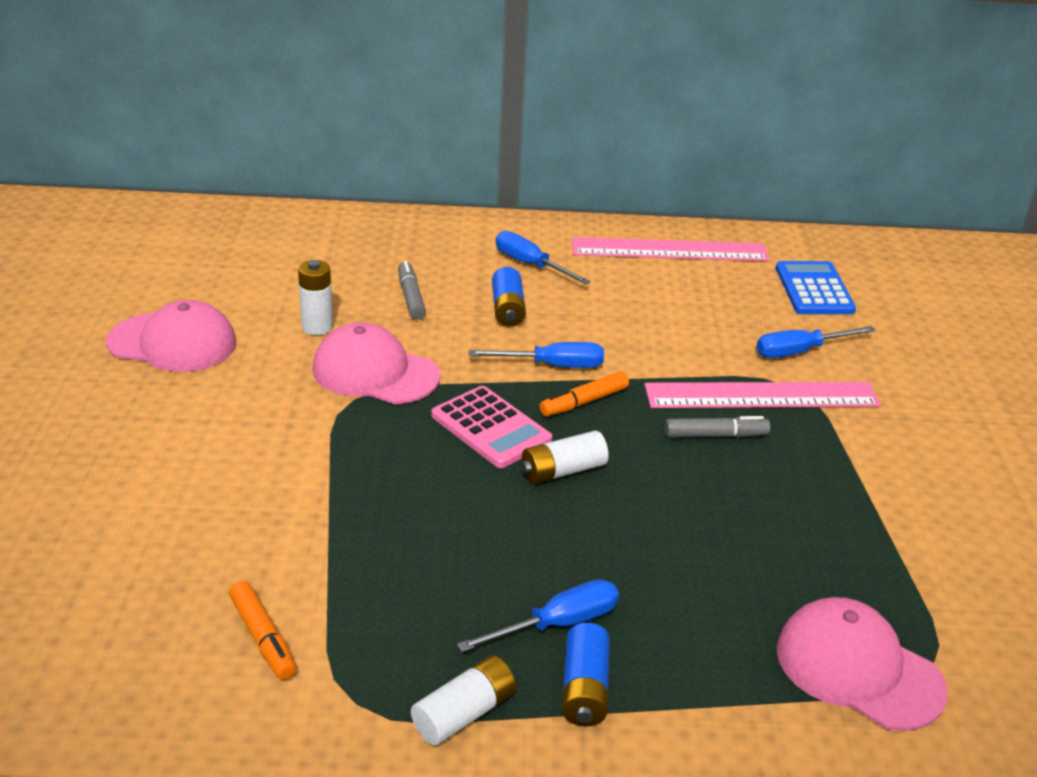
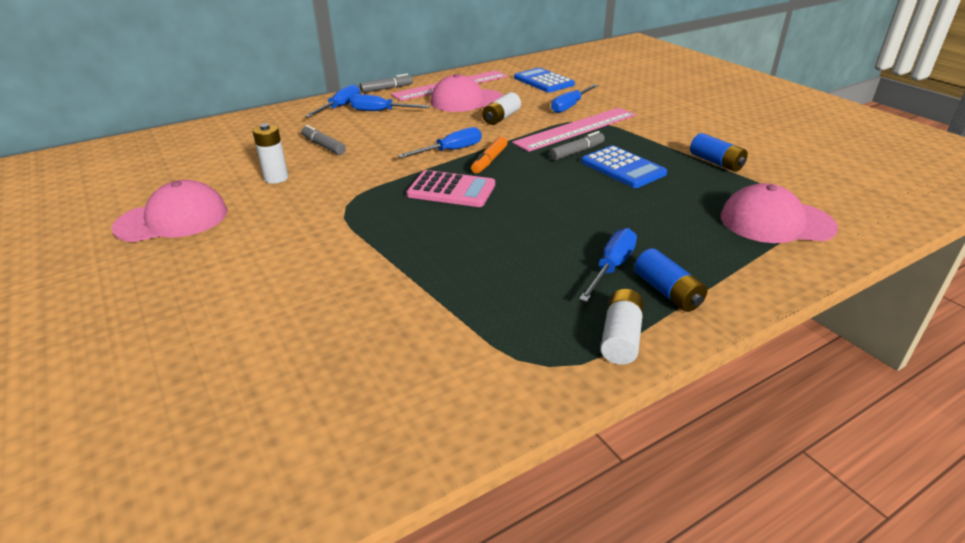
camera: 30 degrees left, 0 degrees up
(263, 638) = (440, 359): orange marker -> none
(375, 372) = (344, 188): pink cap -> pink cap (466, 101)
(488, 238) = (340, 107): none -> blue screwdriver
(508, 309) = (392, 134): blue battery -> blue battery (716, 162)
(563, 471) = (518, 195): white battery -> white battery (501, 118)
(577, 226) = (387, 89): none -> grey marker
(749, 488) = (623, 168): none -> blue calculator

